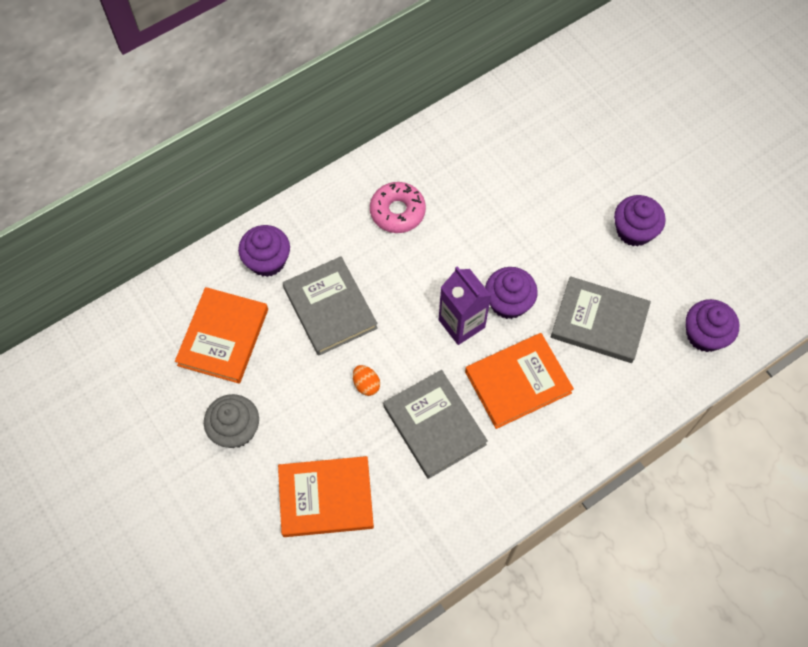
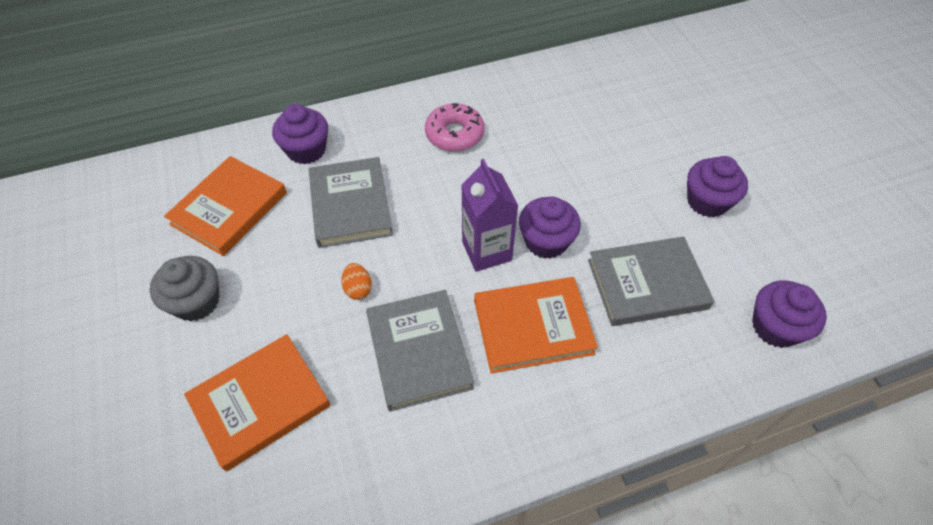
camera: 15 degrees right, 10 degrees down
(326, 498) = (260, 403): orange book -> orange book turned 45 degrees counterclockwise
(599, 322) = (647, 284): grey book -> grey book turned 45 degrees counterclockwise

